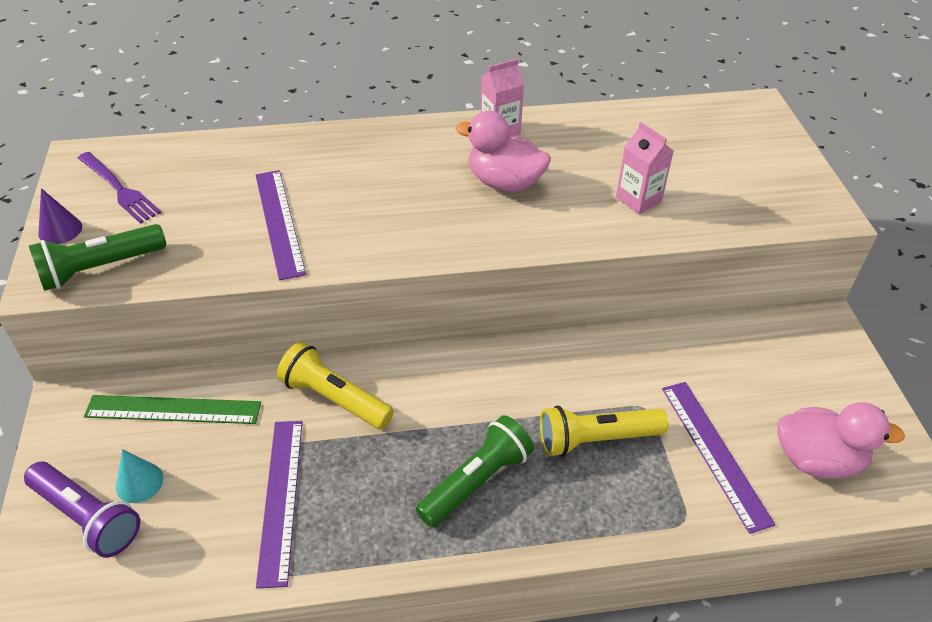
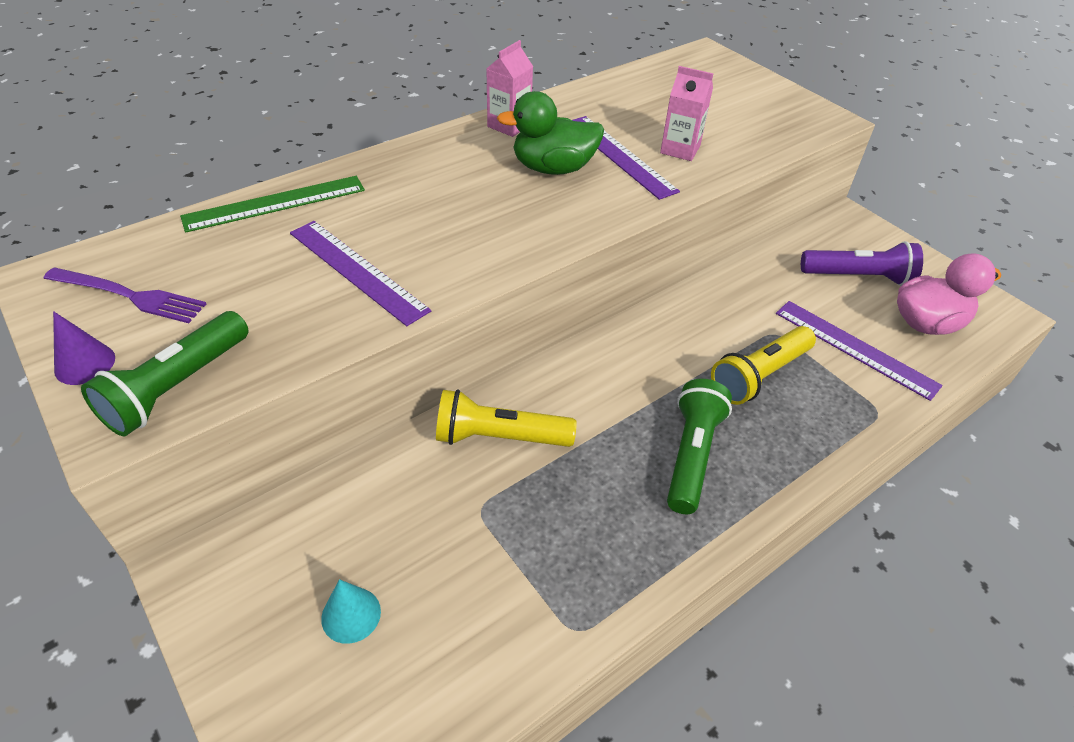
camera: 30 degrees left, 0 degrees up
(87, 517) = (316, 682): purple flashlight -> purple flashlight (858, 277)
(173, 410) = (331, 521): green ruler -> green ruler (275, 203)
(281, 499) = (522, 557): purple ruler -> purple ruler (619, 156)
(504, 182) = (553, 168): pink duck -> green duck

